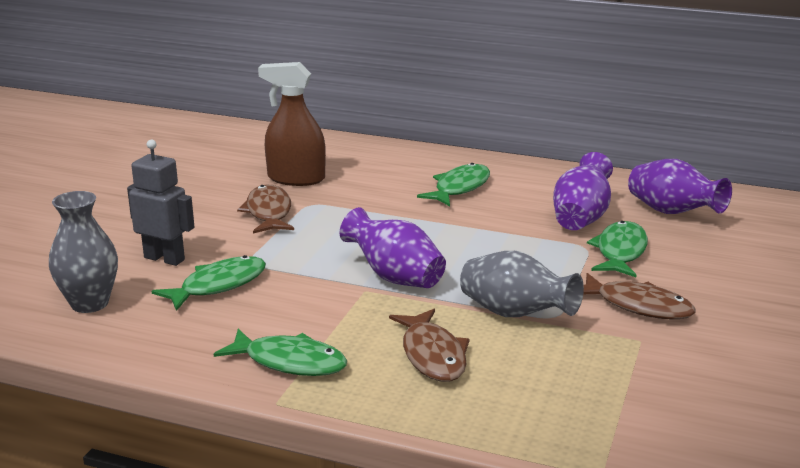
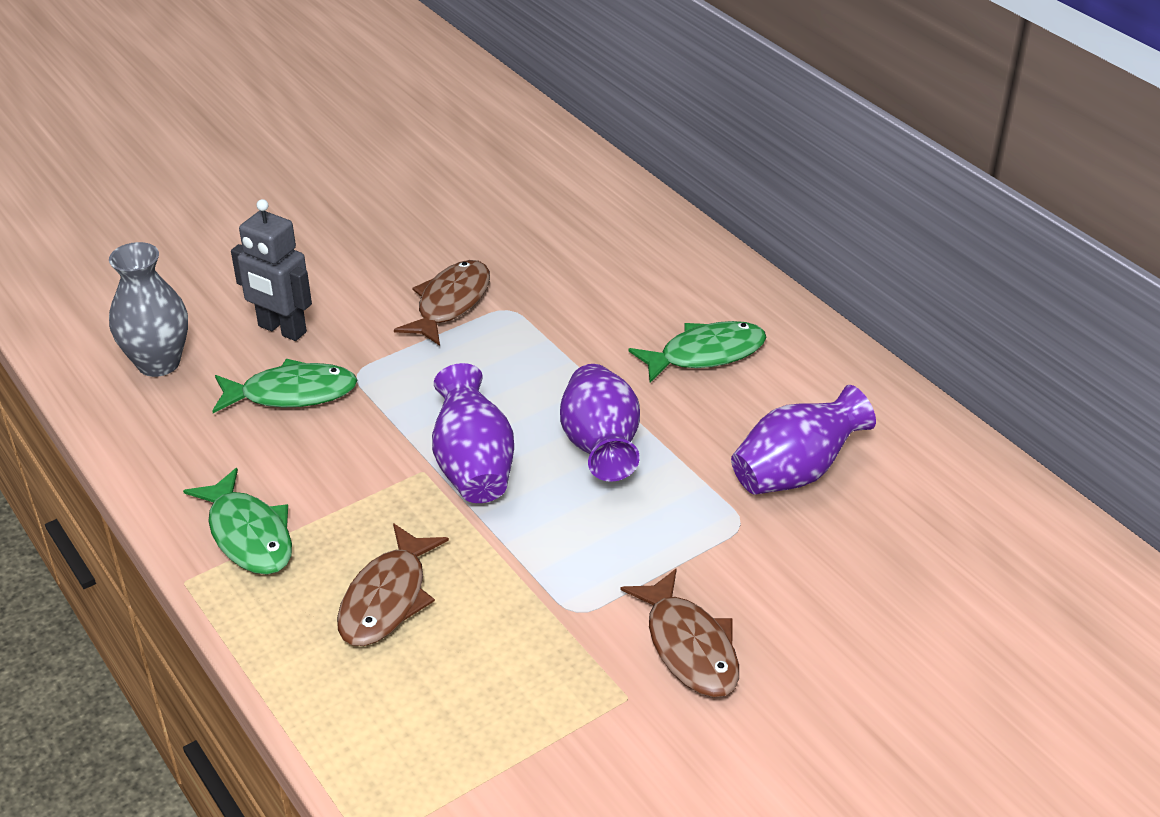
camera: 35 degrees right, 15 degrees up
(164, 258) = (282, 329): grey robot -> grey robot turned 150 degrees clockwise
(296, 178) = (536, 259): brown spray bottle -> none
(515, 314) = (536, 586): grey vase -> none
(620, 252) = (774, 551): green fish -> none
(672, 212) = (928, 517): purple vase -> purple vase (600, 447)

